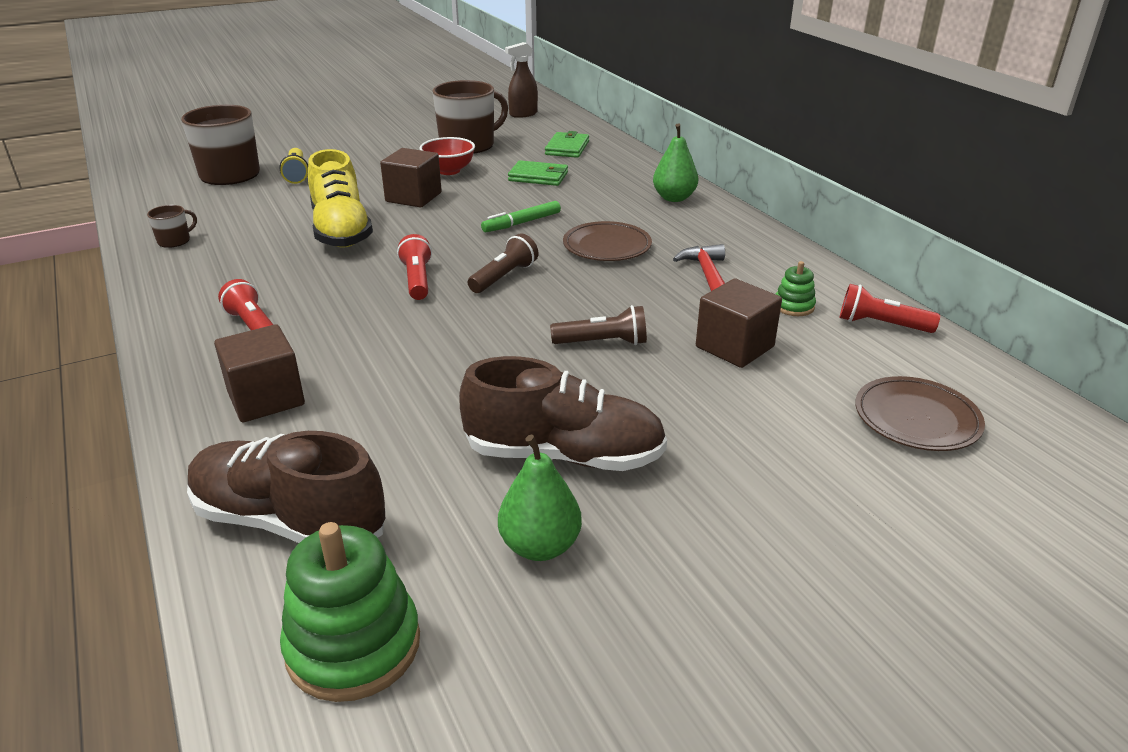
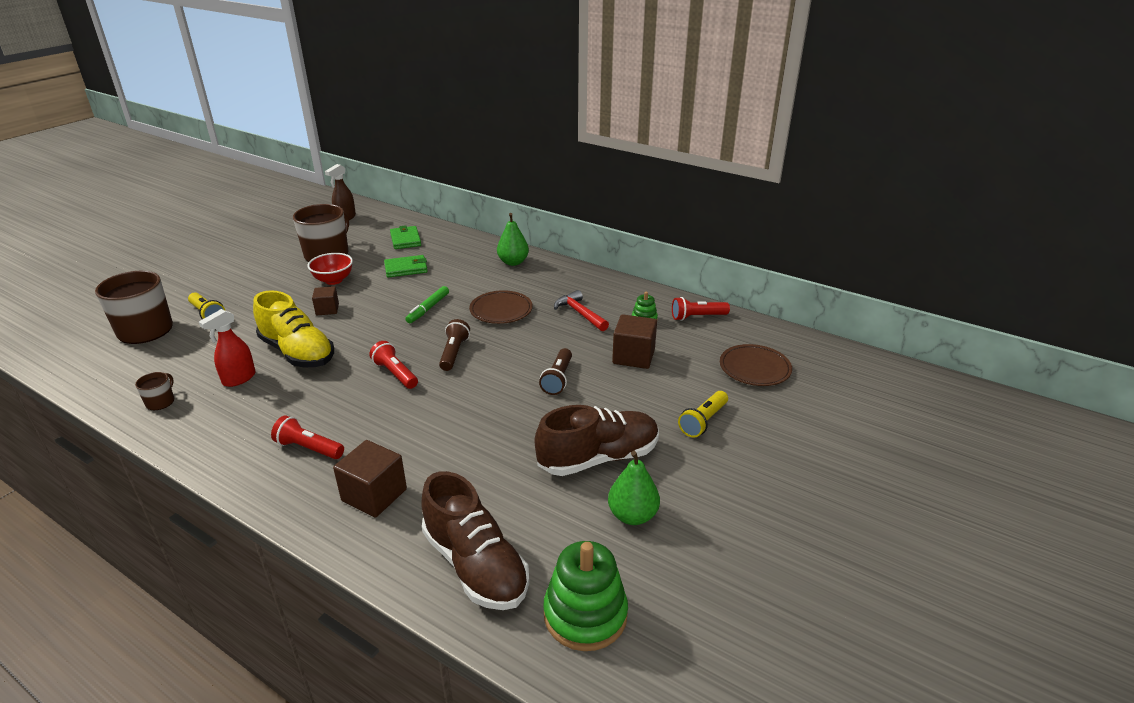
camera: 30 degrees left, 0 degrees up
(262, 240) = (239, 379): none -> red spray bottle
(289, 521) = (475, 565): brown shoe -> brown shoe turned 120 degrees counterclockwise
(413, 197) = (327, 309): brown cube -> brown cube, size x0.62
(603, 343) = (557, 379): brown flashlight -> brown flashlight turned 135 degrees clockwise
(763, 462) = (703, 421): none -> yellow flashlight

